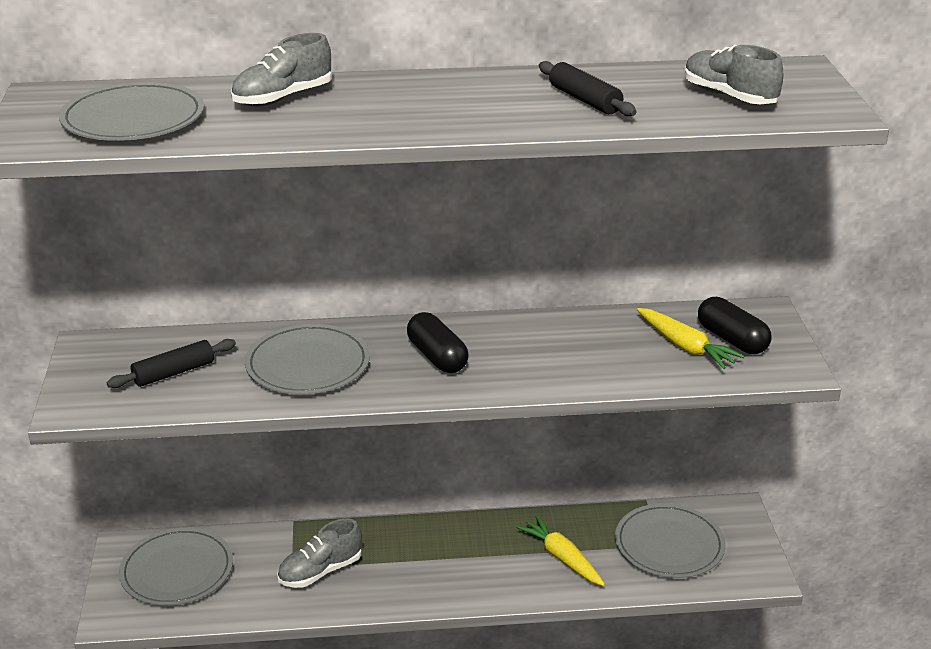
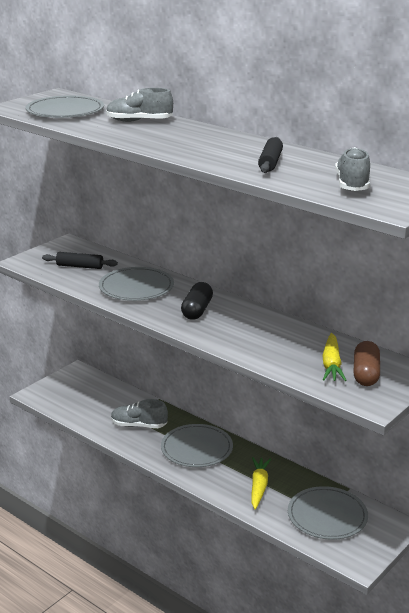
camera: 45 degrees right, 5 degrees down
(177, 570) = (83, 391): grey plate -> grey plate (196, 448)
(732, 339) = (365, 374): black capsule -> brown capsule

